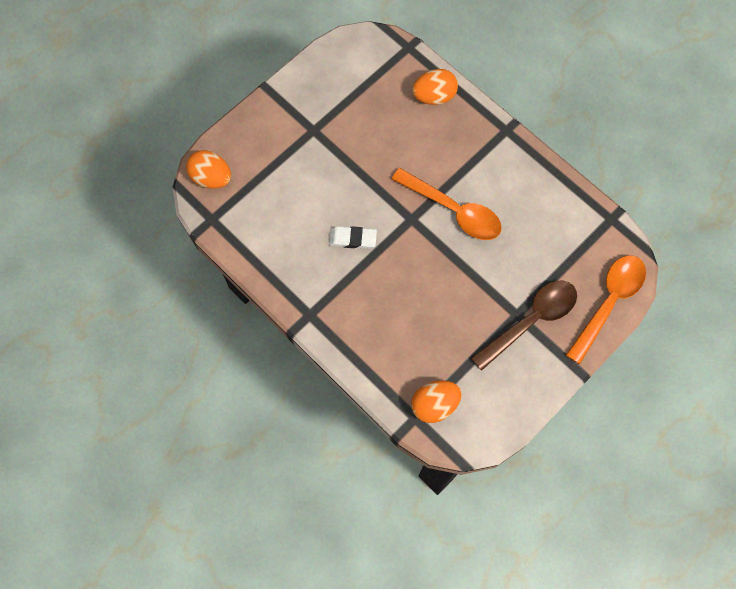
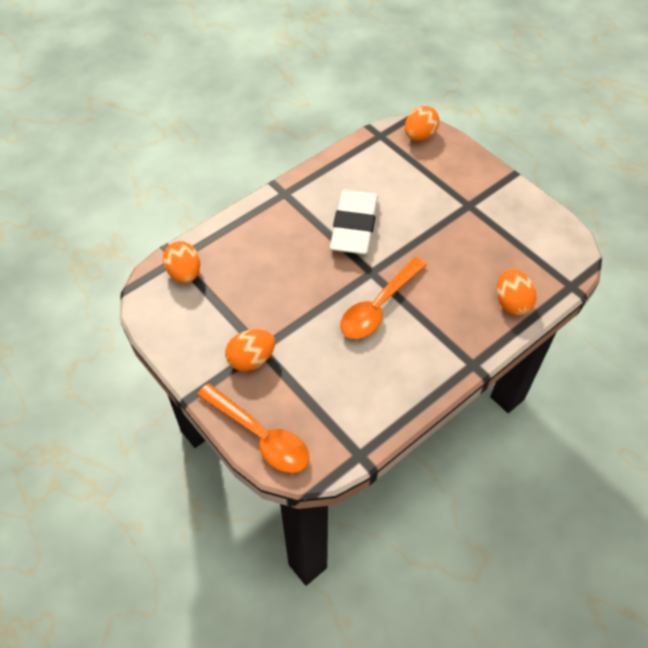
camera: 95 degrees right, 15 degrees down
(352, 239) = (354, 226): white eraser -> white eraser, size x2.03
(530, 321) = (251, 359): brown spoon -> orange egg

